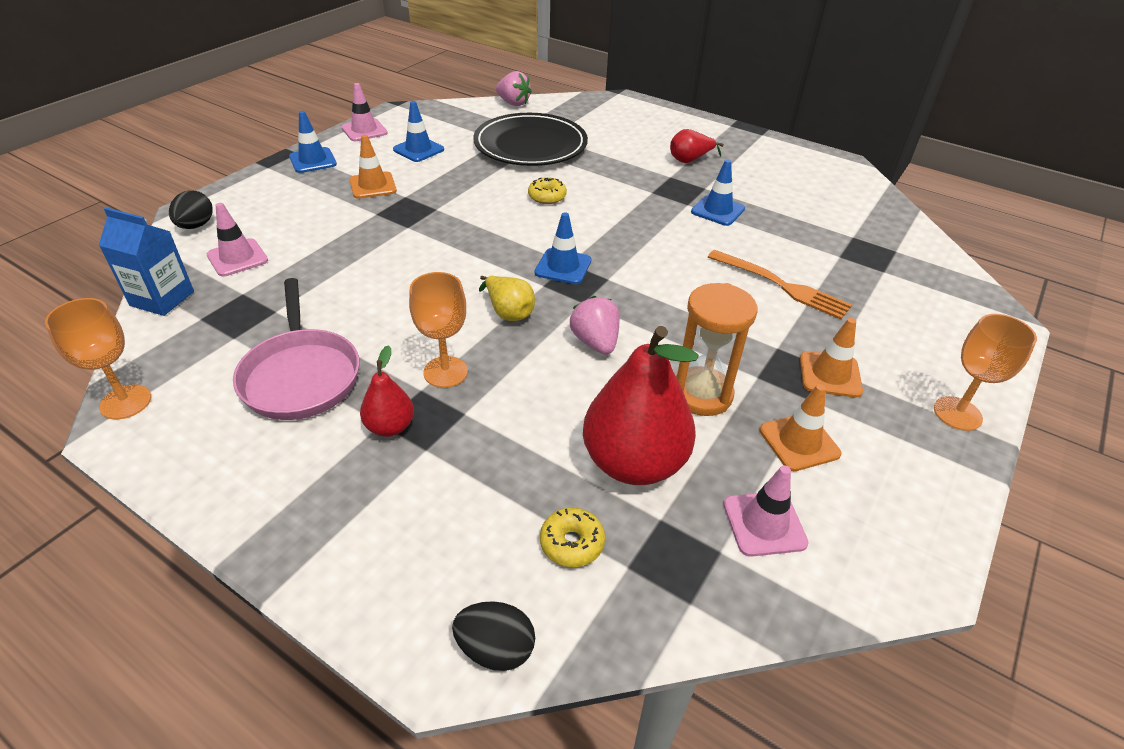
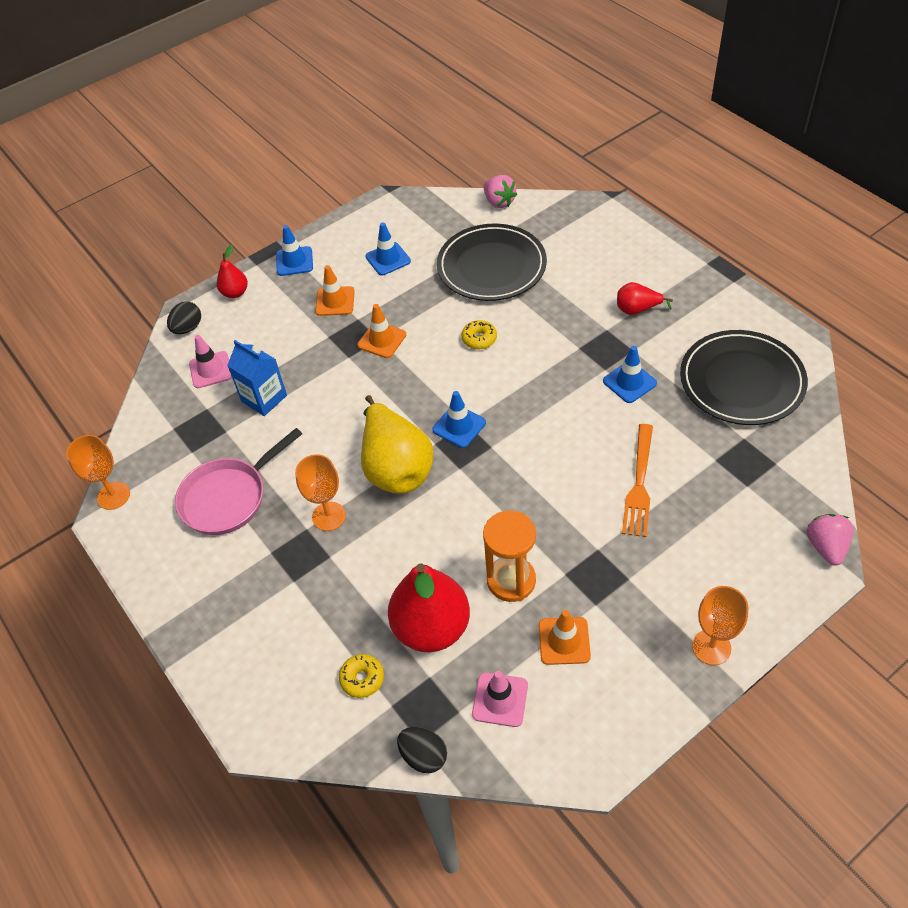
camera: 25 degrees right, 10 degrees up
(162, 298) = (151, 403): blue carton -> blue carton (264, 398)
(301, 375) = (229, 497): pink pan -> pink pan turned 45 degrees clockwise
(364, 130) = (348, 226): pink traffic cone -> none
(390, 427) = (276, 556): red pear -> red pear (235, 293)
(495, 649) = (288, 736): black egg -> black egg (424, 756)
(508, 312) = (396, 467): yellow pear -> yellow pear, size x2.01
(595, 342) = (451, 512): pink strawberry -> pink strawberry (826, 547)
(781, 285) = (639, 484): orange fork -> orange fork turned 45 degrees clockwise
(819, 197) = (741, 381): none -> black plate
(830, 375) = (626, 585): orange traffic cone -> orange traffic cone (382, 340)

